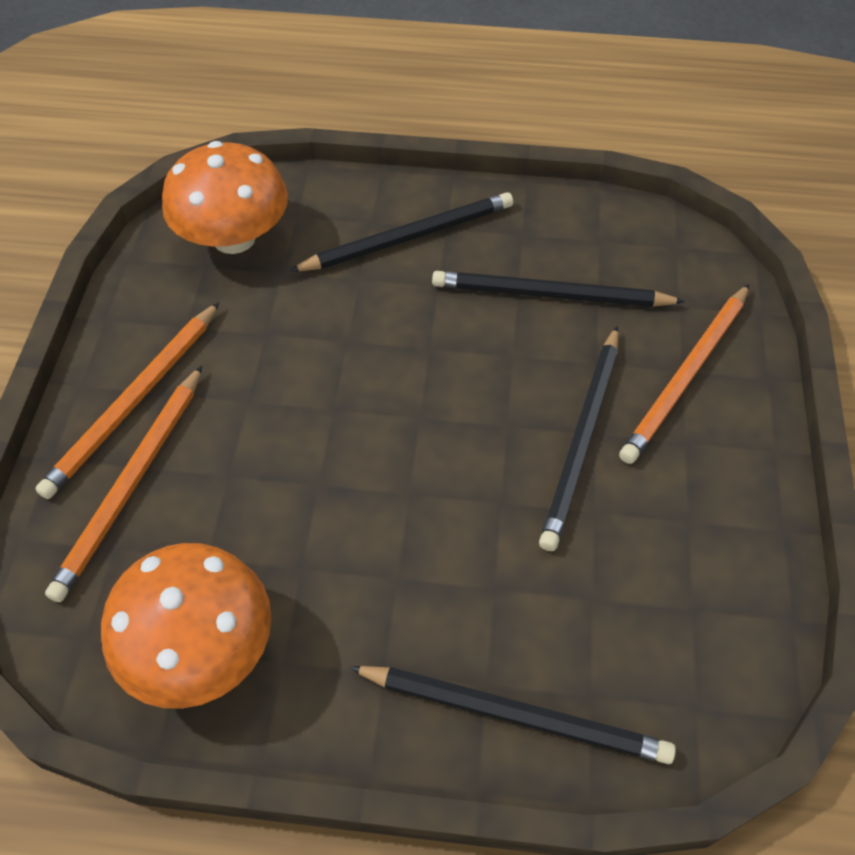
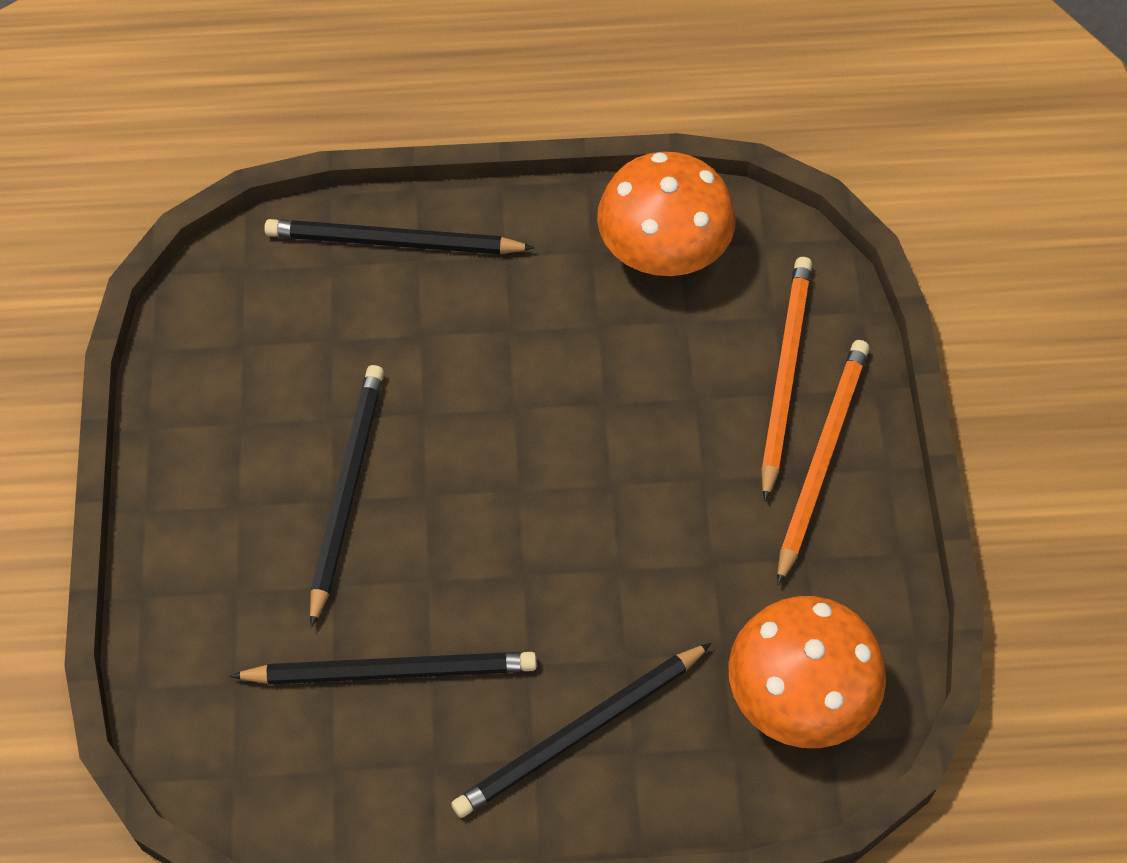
camera: 170 degrees right, 5 degrees up
(686, 376) = (233, 584): orange pencil -> none

